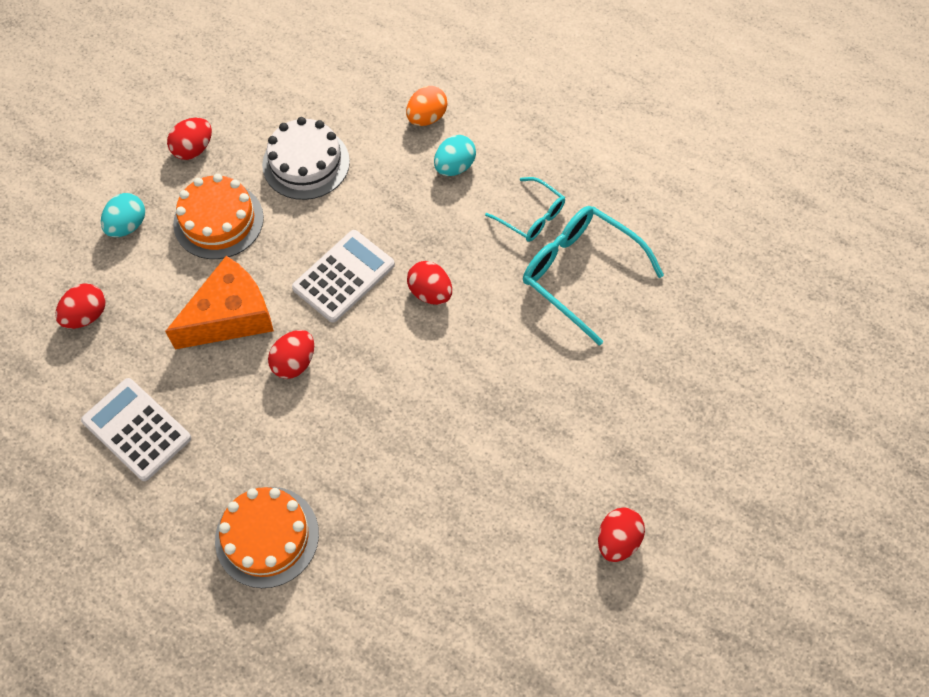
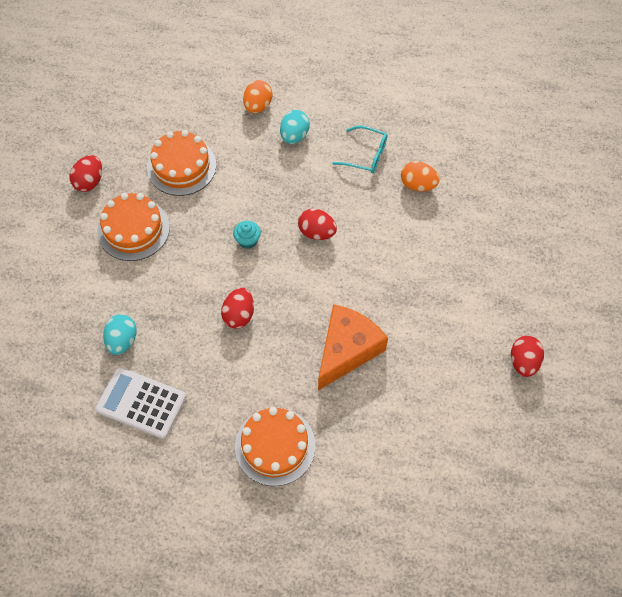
camera: 20 degrees left, 0 degrees up
(86, 315) = (62, 332): red egg -> none
(128, 225) = (64, 255): turquoise egg -> turquoise egg (122, 340)
(230, 316) = (175, 297): orange cheese -> orange cheese (347, 350)
(306, 163) = (181, 166): white cake -> orange cake
(344, 276) = (248, 240): white calculator -> turquoise cupcake
(580, 273) = (418, 185): turquoise glasses -> orange egg

